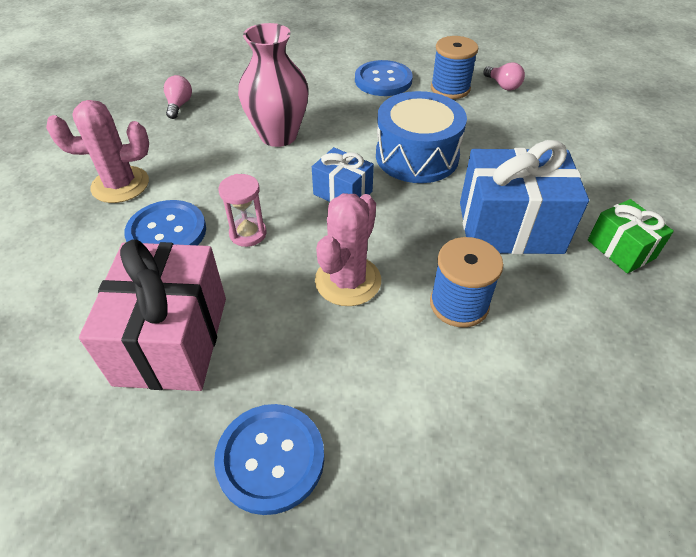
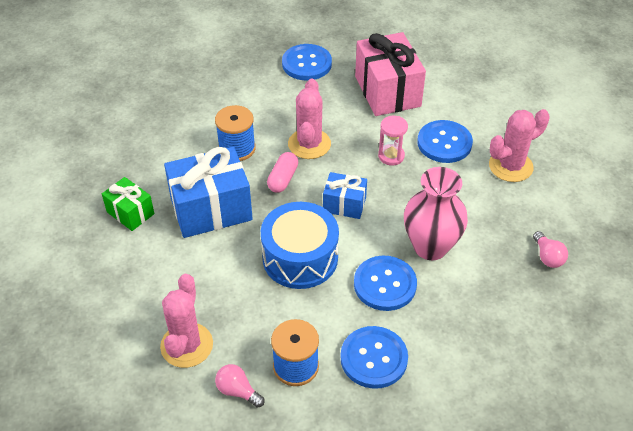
camera: 160 degrees right, 0 degrees up
(343, 119) = (385, 284): none -> blue button
(405, 241) = (283, 179): none -> pink capsule
(546, 118) = (187, 345): none -> pink cactus

